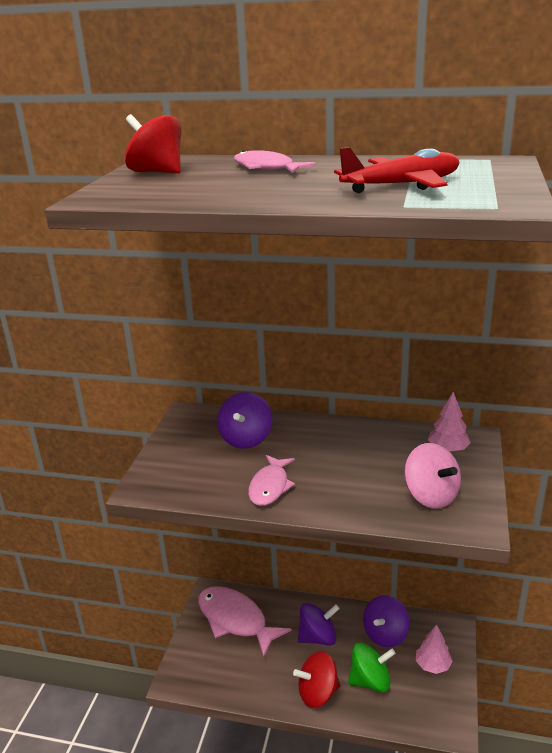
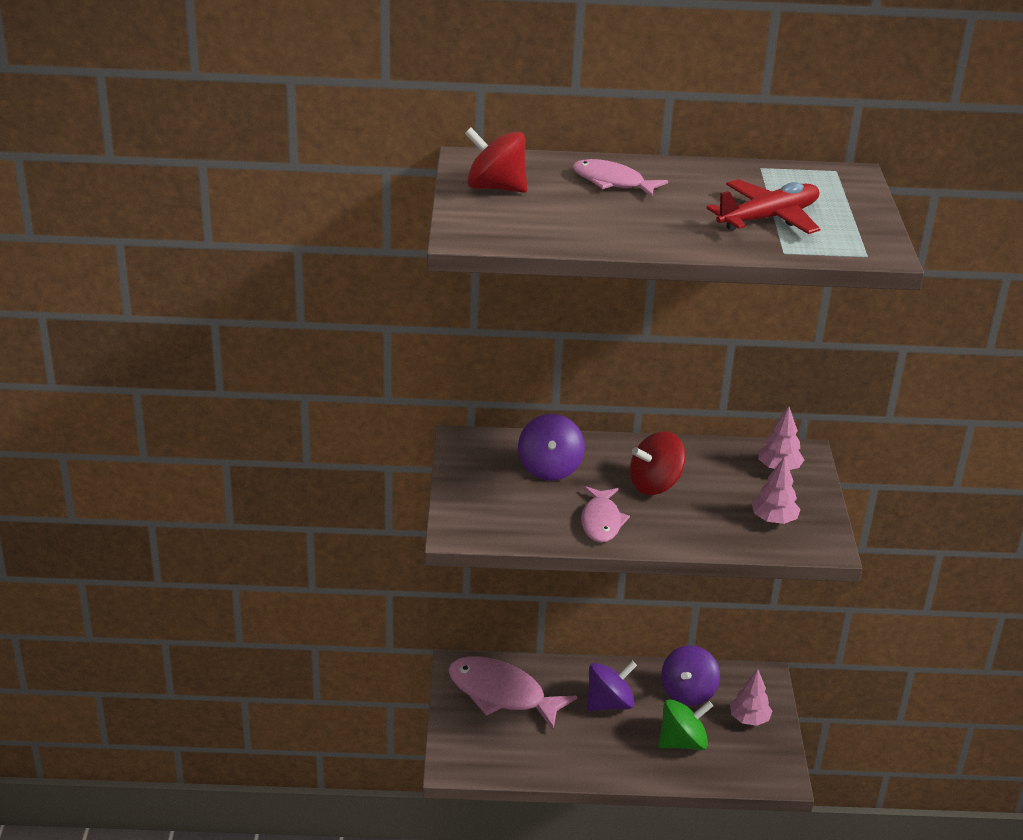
camera: 15 degrees left, 5 degrees up
(318, 693) = (626, 760): red spinning top -> red spinning top (655, 484)
(431, 496) = (773, 520): pink spinning top -> pink tree

